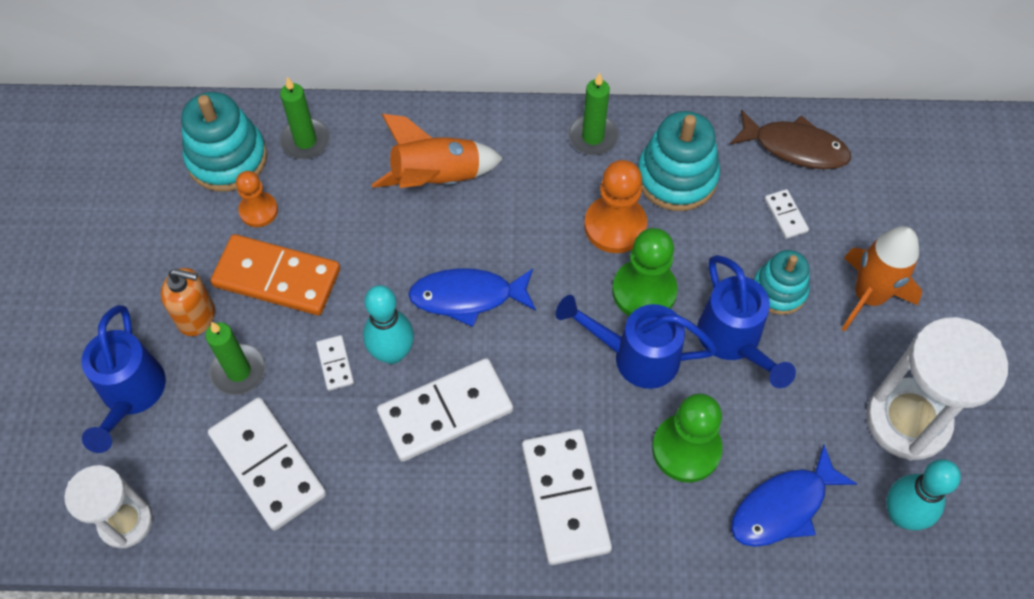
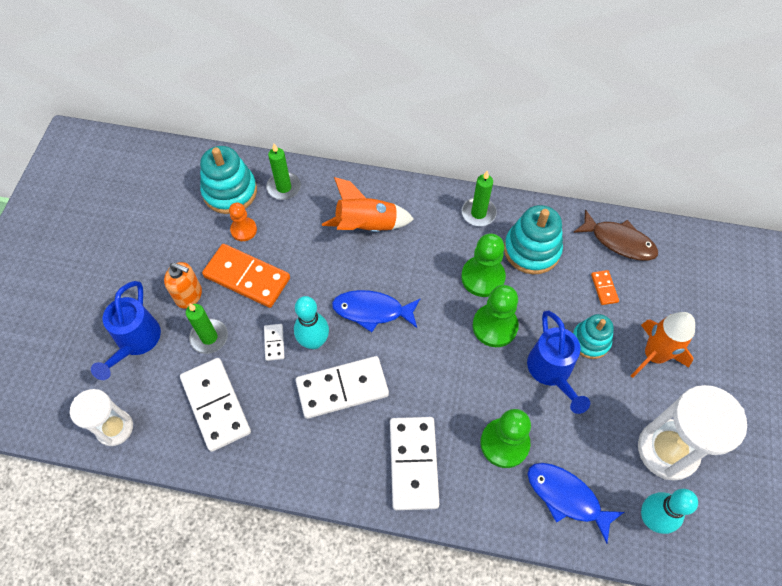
camera: 10 degrees right, 0 degrees up
(615, 226) = (482, 277): orange pawn -> green pawn
(636, 356) = (481, 371): blue watering can -> none
(783, 507) = (566, 497): blue fish -> blue fish turned 60 degrees clockwise
(785, 215) = (604, 288): white domino -> orange domino

